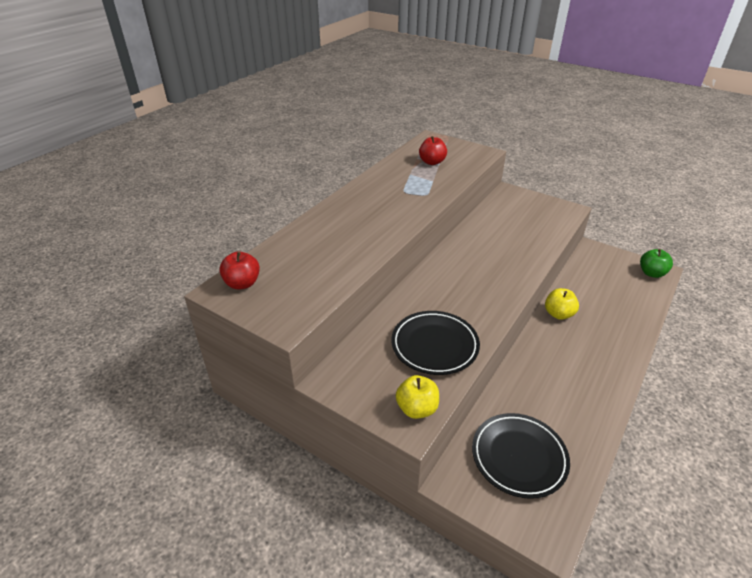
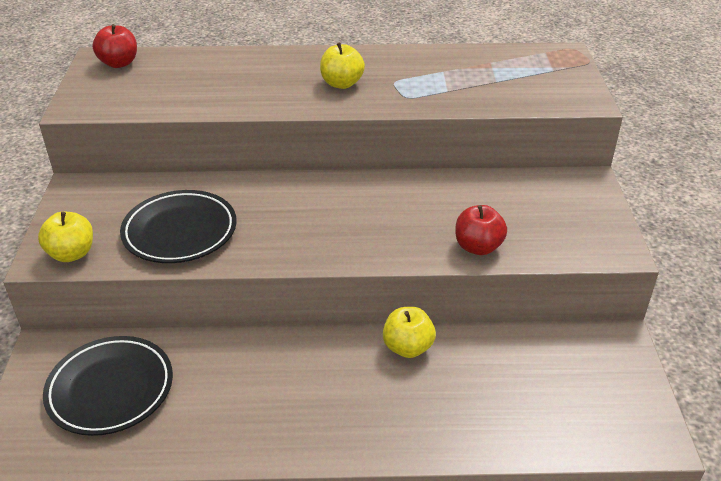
camera: 55 degrees right, 0 degrees up
(386, 208) = (342, 84): none -> yellow apple
(432, 162) = (496, 75): red apple -> red apple (478, 247)
(651, 273) = (633, 428): green apple -> none

